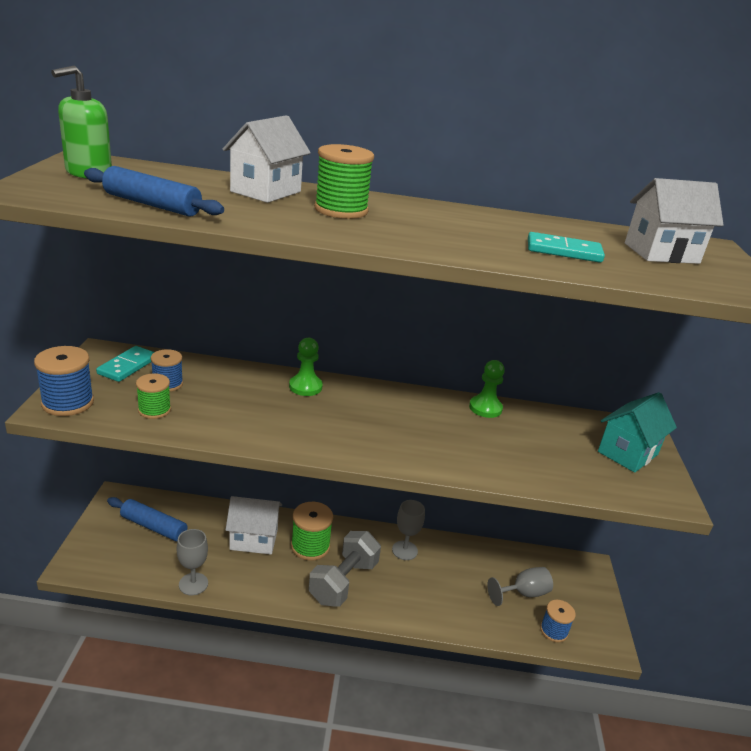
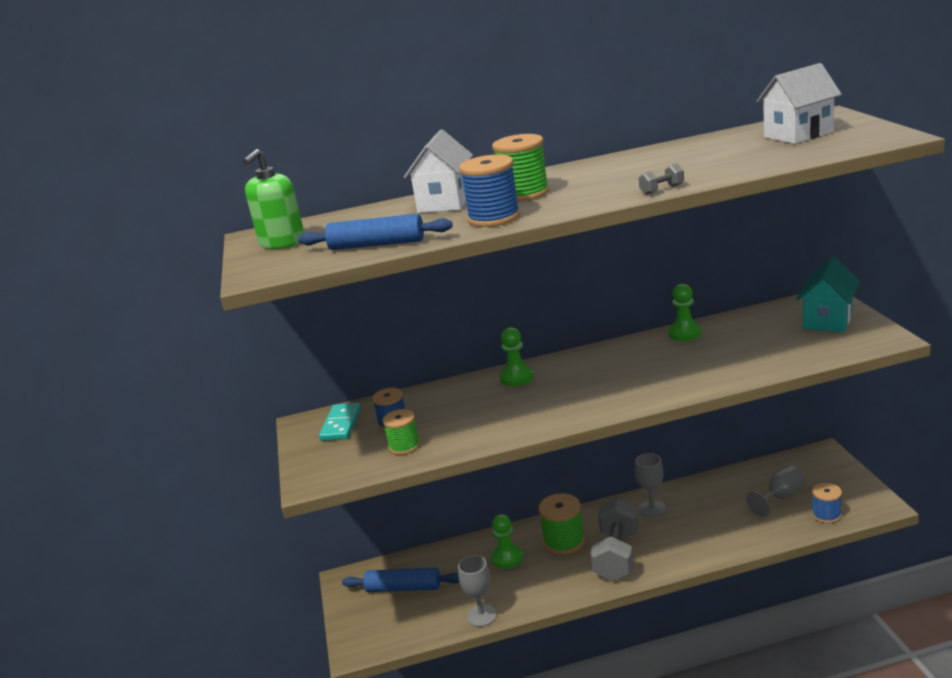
camera: 10 degrees left, 5 degrees down
(68, 403) = (321, 471): blue spool -> blue spool (494, 218)
(254, 539) = (507, 558): white house -> green pawn
(465, 256) = (662, 190): none -> grey dumbbell
(563, 251) = (727, 160): turquoise domino -> none

